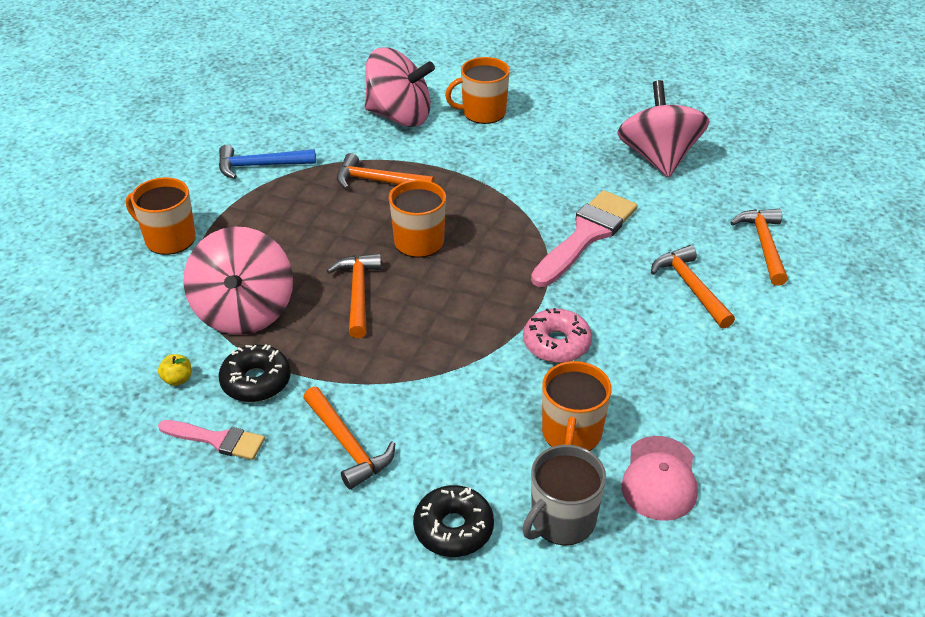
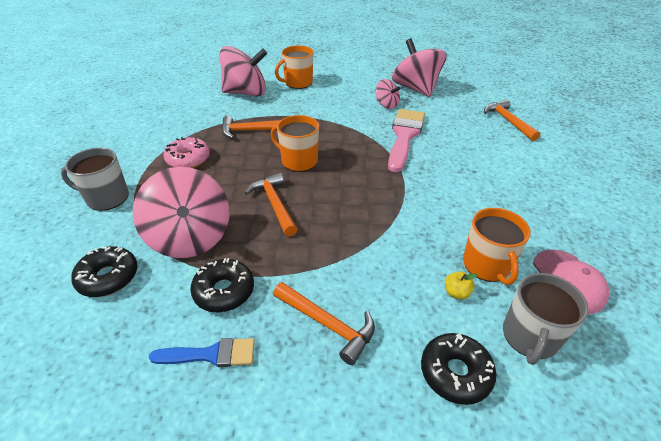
camera: 20 degrees left, 0 degrees up
(144, 335) = (108, 277): none -> black donut
(169, 239) = (106, 198): orange mug -> grey mug
(177, 379) = (152, 308): yellow apple -> yellow apple (456, 293)
(217, 440) = (211, 354): pink brush -> blue brush
(260, 166) = (161, 136): blue hammer -> none
(556, 343) = (432, 205): pink donut -> pink donut (188, 159)
(593, 178) = (386, 105): none -> pink spinning top
(690, 287) = (487, 152): orange hammer -> none

